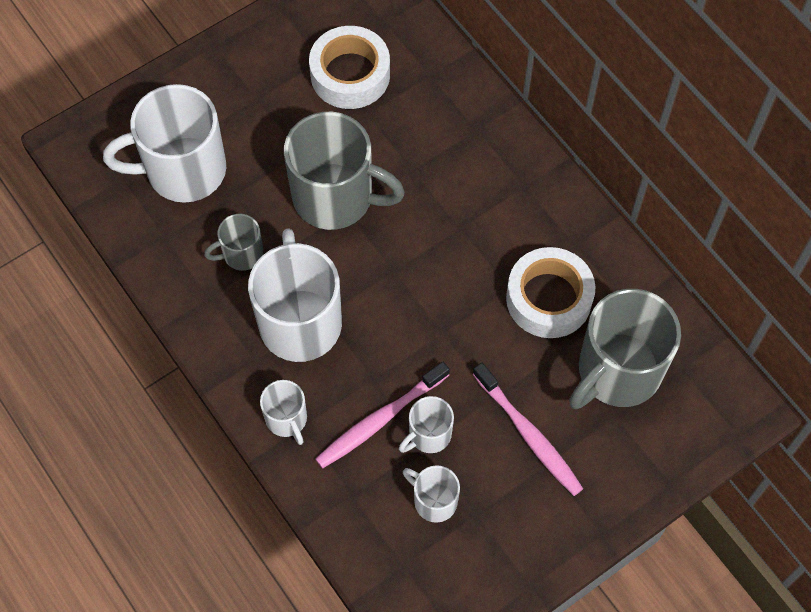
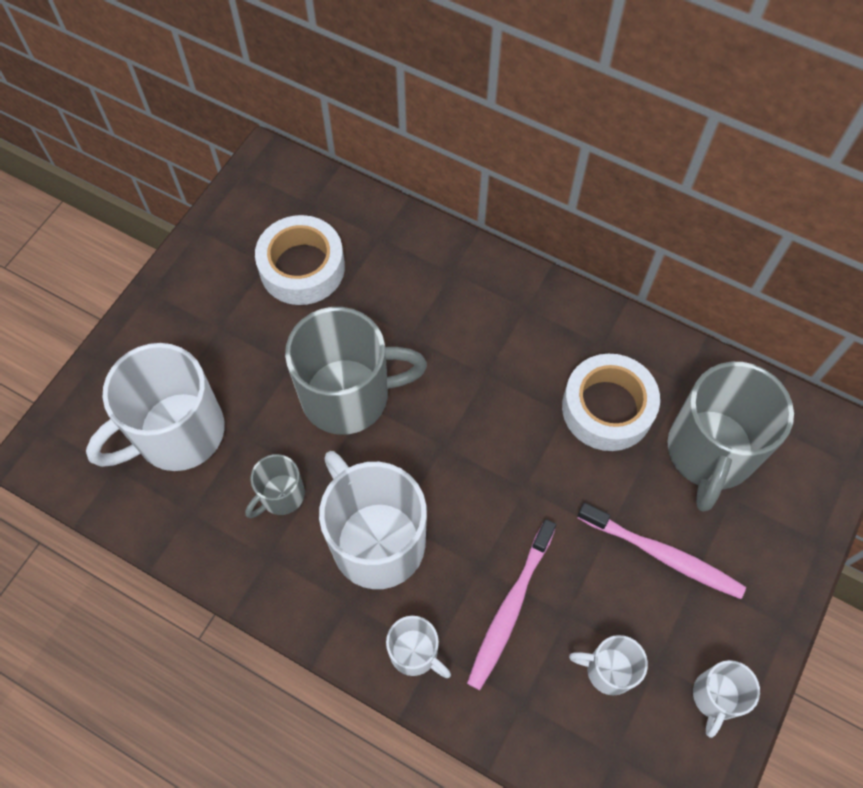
camera: 25 degrees left, 0 degrees up
(428, 435) = (566, 601): white mug -> white mug (715, 697)

